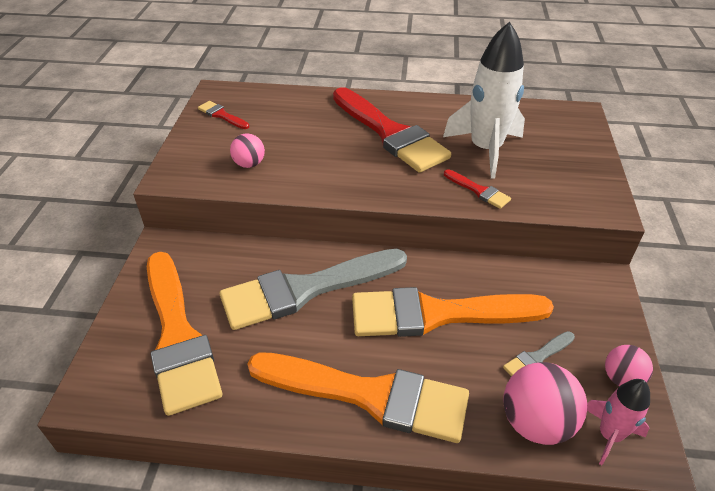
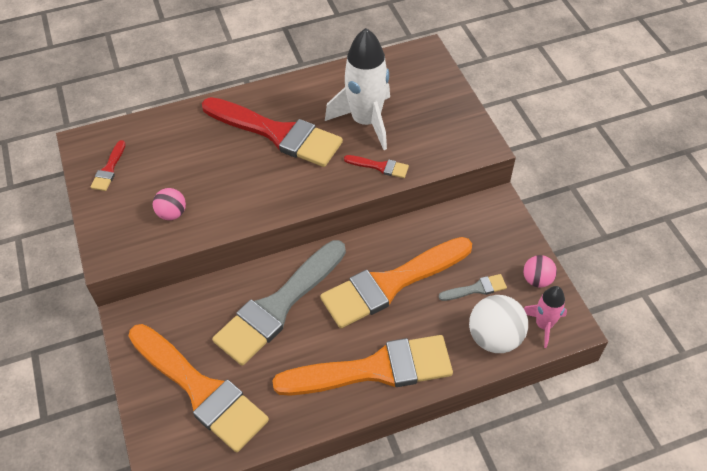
camera: 25 degrees left, 10 degrees up
(222, 115) = (109, 169): red brush -> red brush turned 90 degrees counterclockwise
(536, 422) = (494, 337): pink ball -> white ball
(537, 358) = (476, 289): grey brush -> grey brush turned 135 degrees counterclockwise

